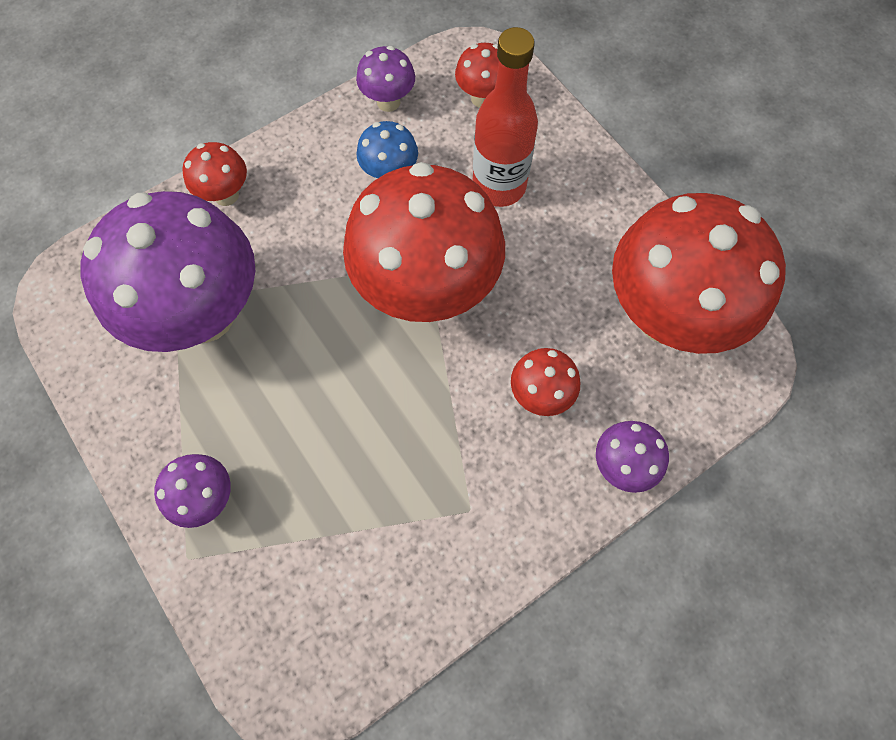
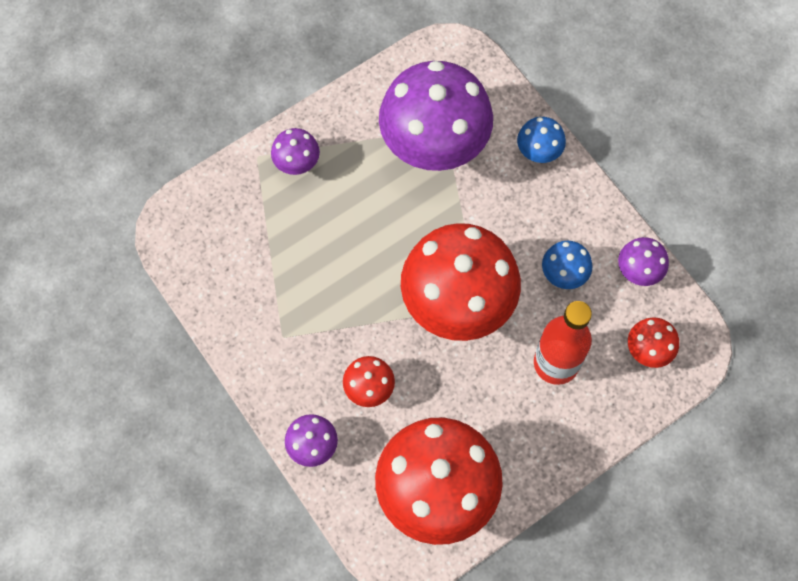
camera: 90 degrees right, 0 degrees up
(226, 195) = (538, 153): red mushroom -> blue mushroom

